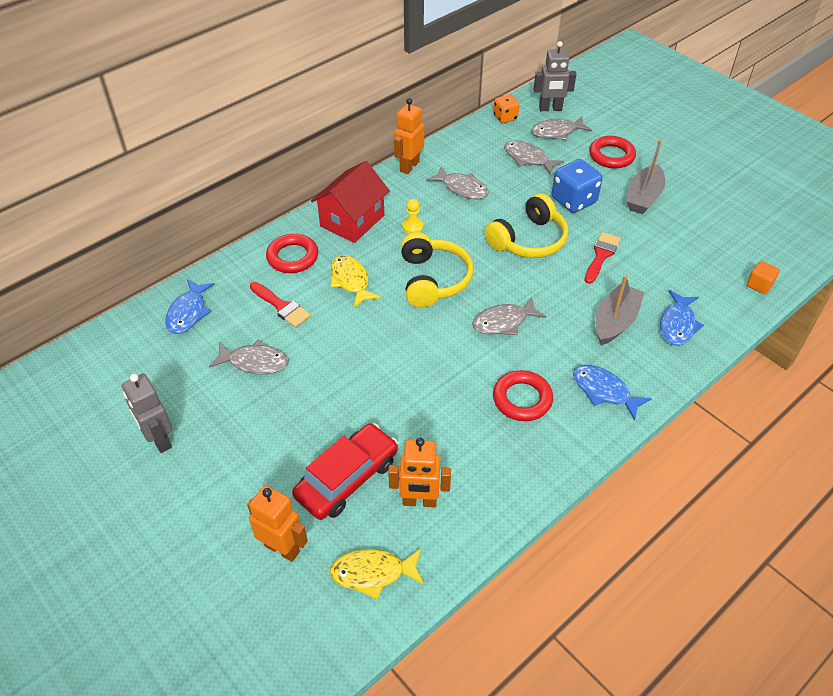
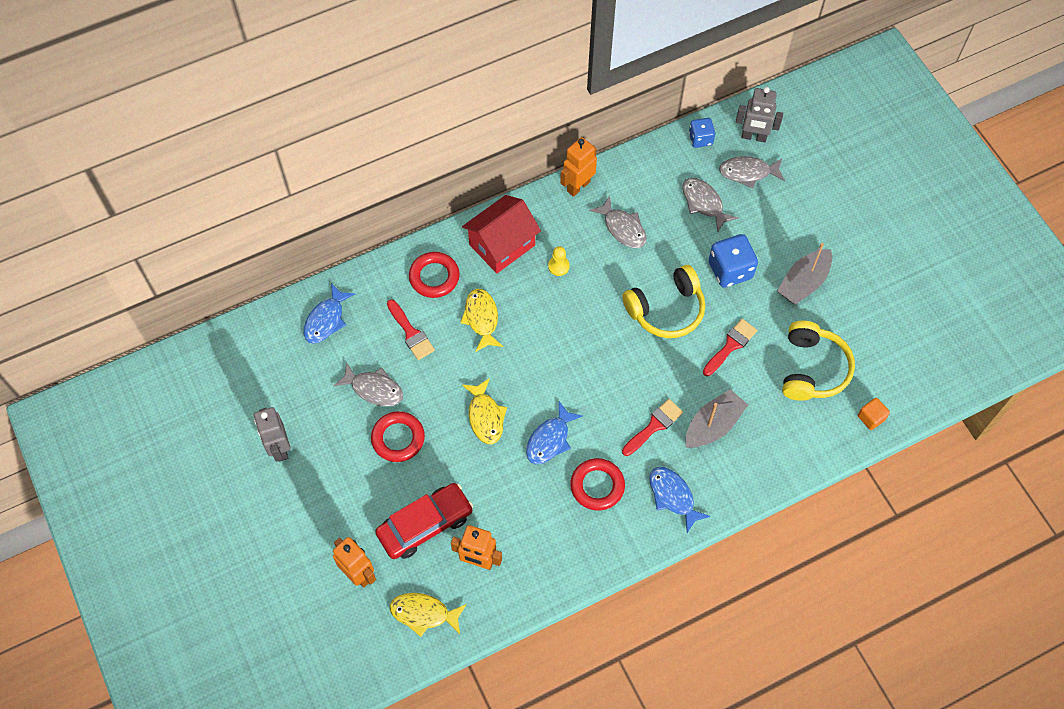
camera: 15 degrees right, 15 degrees up
(382, 362) = (485, 416): none -> yellow fish
(433, 279) = (559, 335): yellow headphones -> yellow headphones (812, 369)
(503, 322) = (609, 400): grey fish -> none
(505, 117) = (700, 139): orange dice -> blue dice
(558, 334) = (654, 426): none -> red brush
(611, 156) = (793, 219): red ring -> red ring (398, 438)
(677, 324) = (770, 443): blue fish -> blue fish (550, 439)

